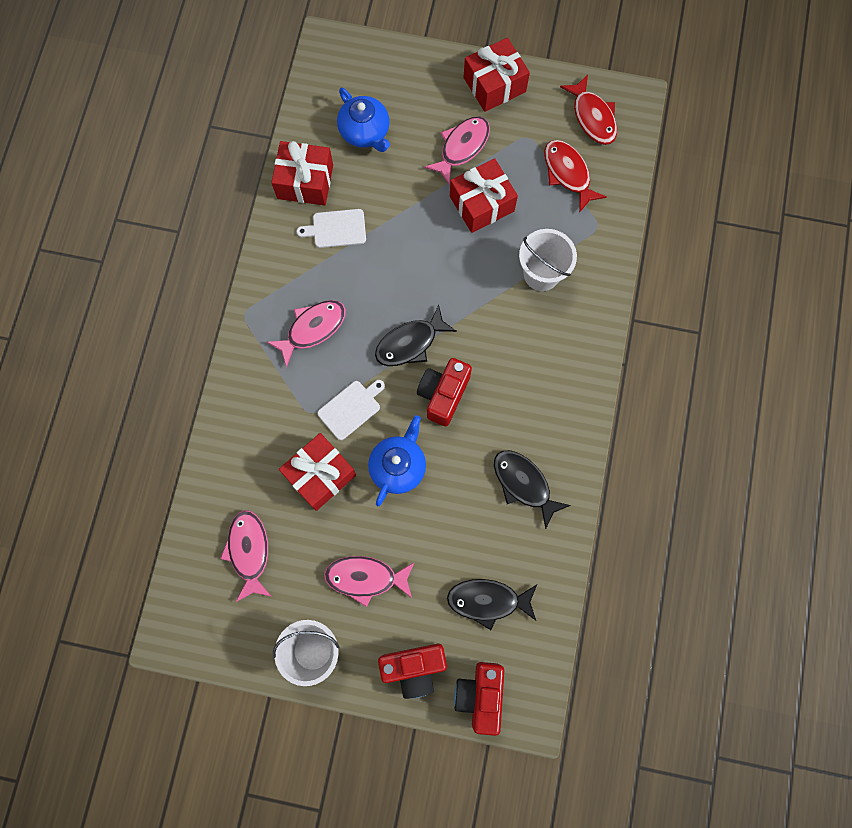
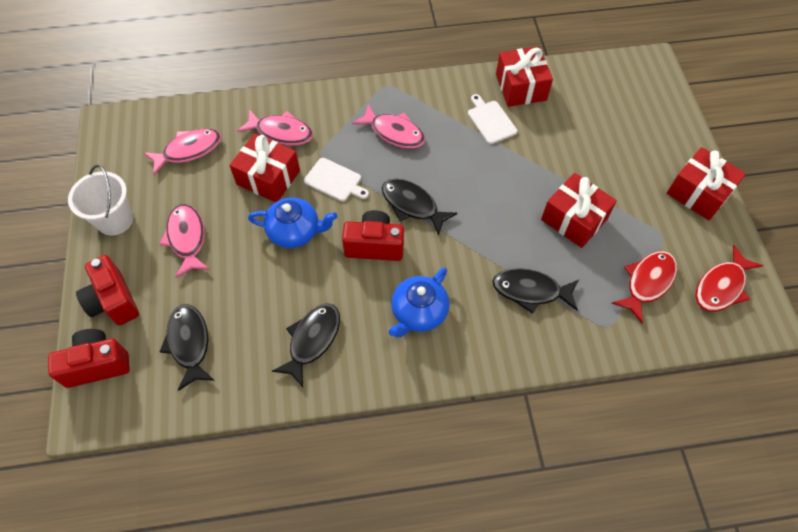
camera: 70 degrees right, 15 degrees down
(365, 132) = (590, 112): blue teapot -> blue teapot (418, 312)
(461, 147) = (619, 186): pink fish -> pink fish (281, 132)
(541, 274) = (530, 291): white bucket -> black fish

